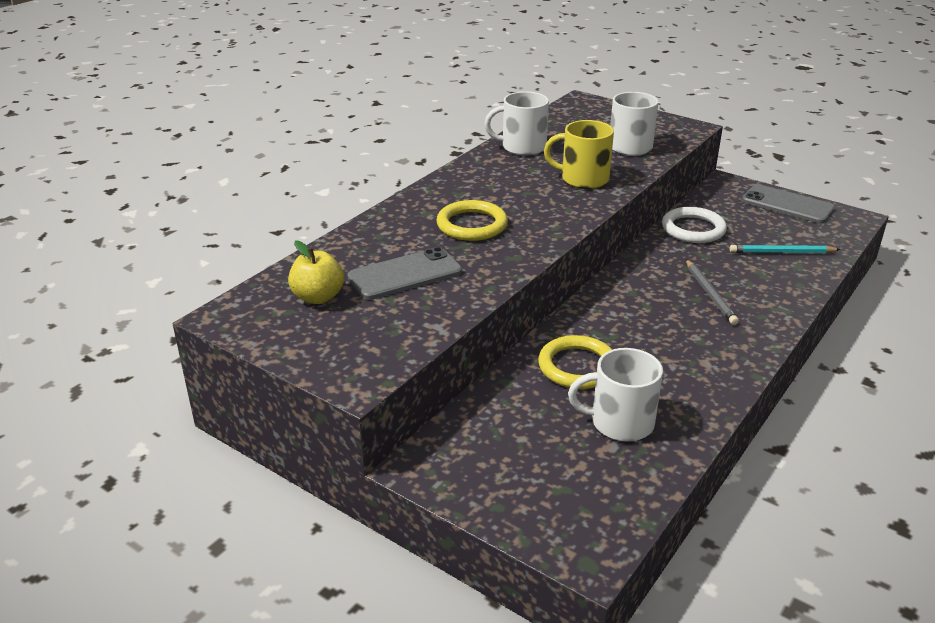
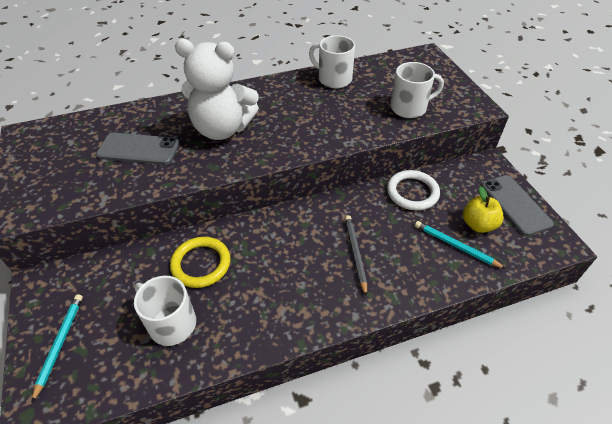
camera: 35 degrees right, 15 degrees up
(318, 297) = (78, 143): yellow apple -> yellow apple (478, 224)
(472, 225) = (222, 129): yellow ring -> white teddy bear
(530, 497) = (60, 344): none -> turquoise pencil
(583, 179) = (339, 122): yellow mug -> none
(709, 294) = (355, 254): grey pencil -> grey pencil turned 150 degrees clockwise

